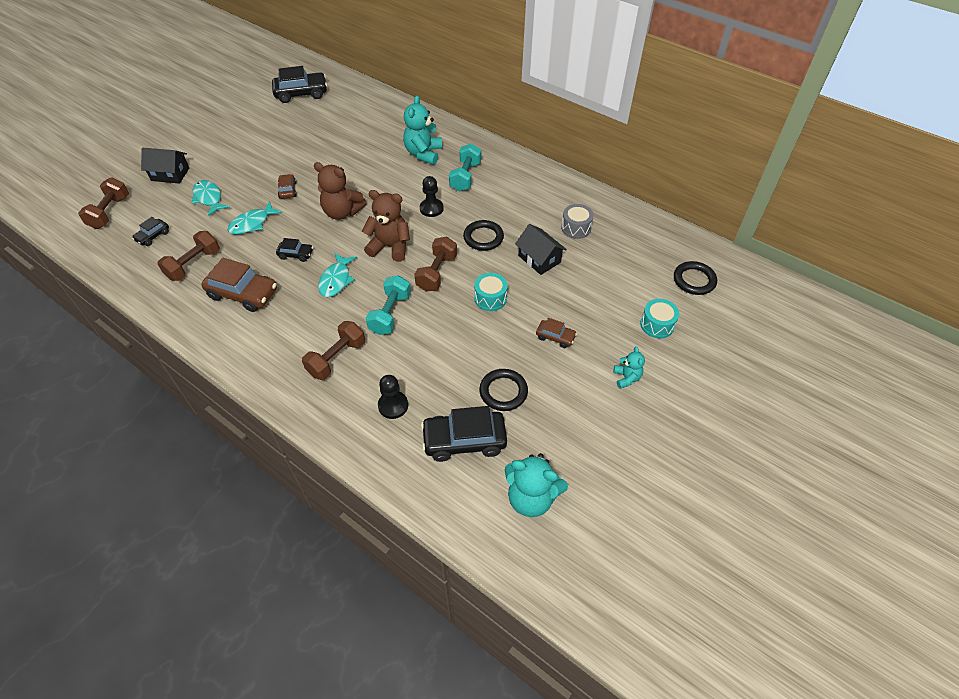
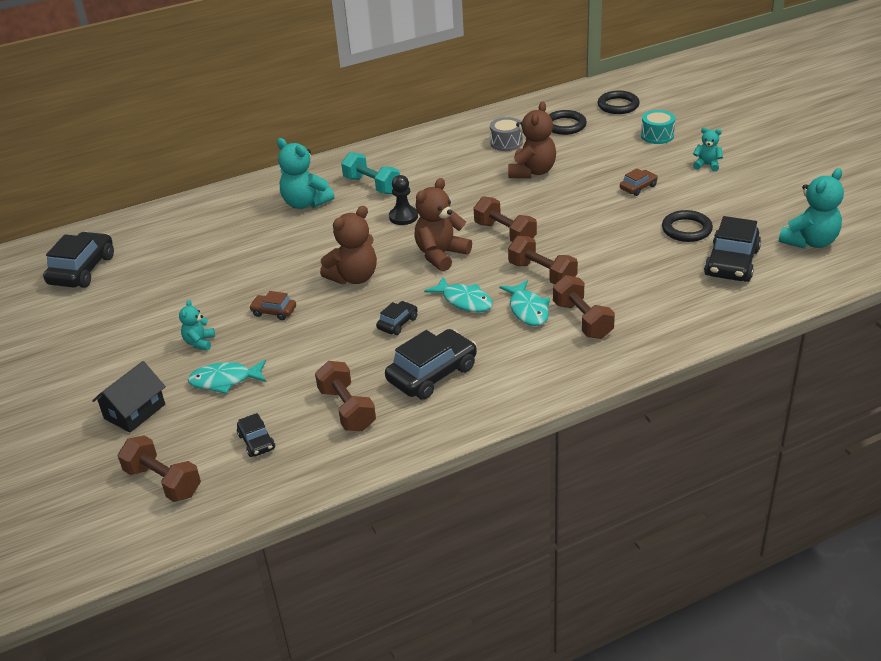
camera: 60 degrees left, 15 degrees down
(243, 293) = (432, 374): brown car -> black car
(244, 172) = (199, 342): none -> turquoise teddy bear
(252, 223) = (311, 349): turquoise fish -> turquoise fish (528, 310)
(390, 314) = (542, 274): turquoise dumbbell -> brown dumbbell
(393, 405) = (667, 295): black pawn -> none
(483, 237) = (476, 195): black ring -> black ring (565, 125)
(490, 298) = (564, 210): turquoise drum -> none
(539, 259) = (532, 172): black house -> brown teddy bear

